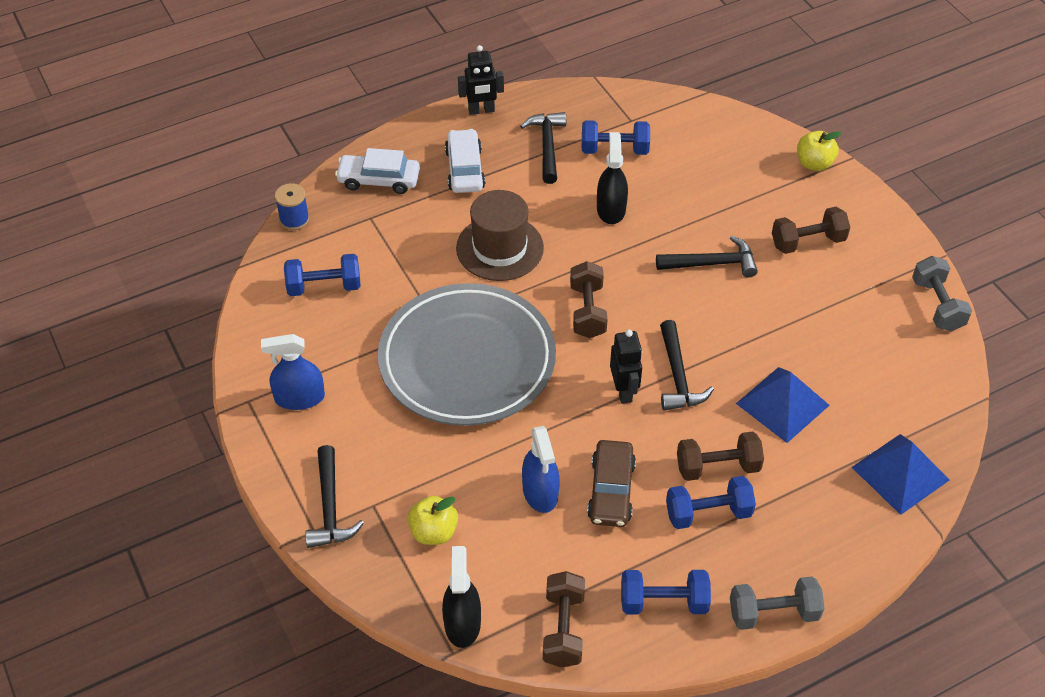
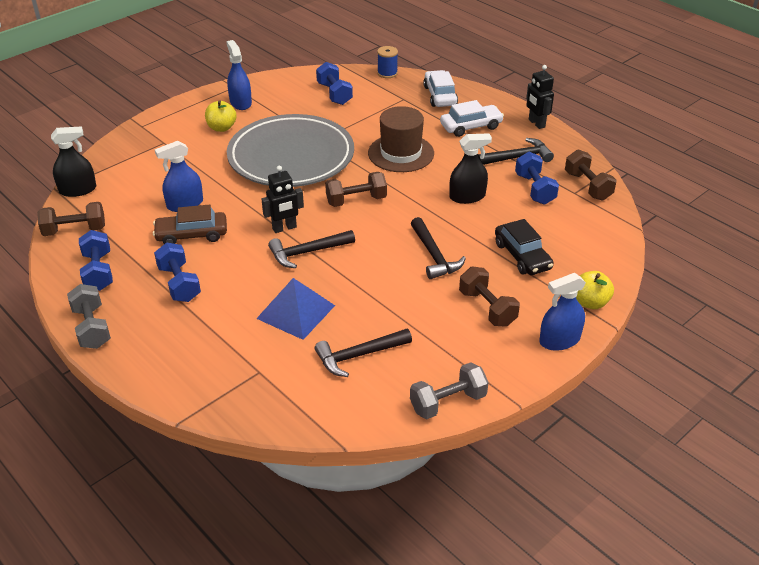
camera: 75 degrees right, 10 degrees down
(330, 507) = (159, 128): black hammer -> black hammer (359, 355)
(434, 532) = (146, 168): yellow apple -> yellow apple (222, 128)
(717, 467) = (223, 283): brown dumbbell -> brown dumbbell (587, 186)
(730, 192) = (522, 256): none -> black car
(864, 201) = (559, 340): none -> blue spray bottle
(900, 473) = (239, 391): blue pyramid -> none

